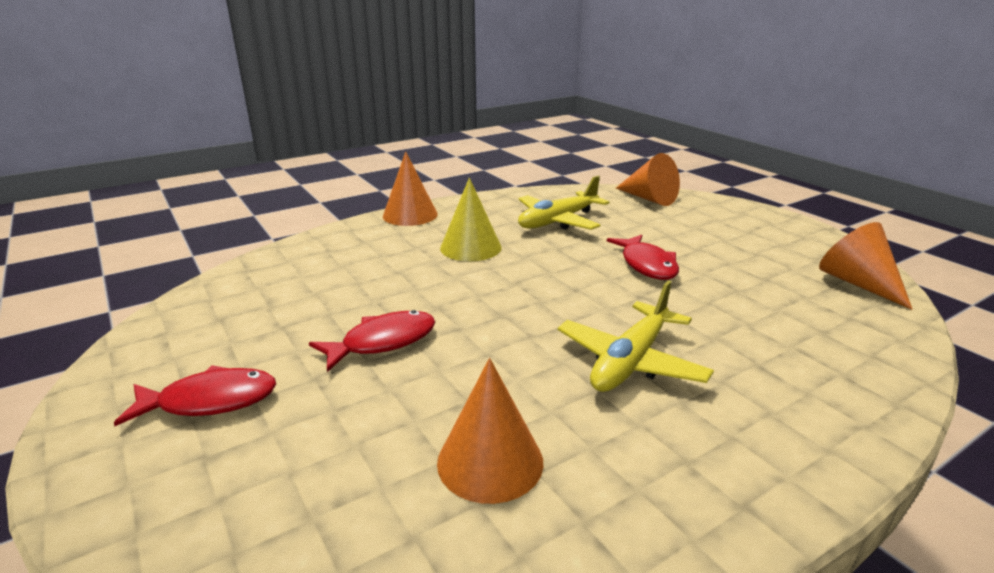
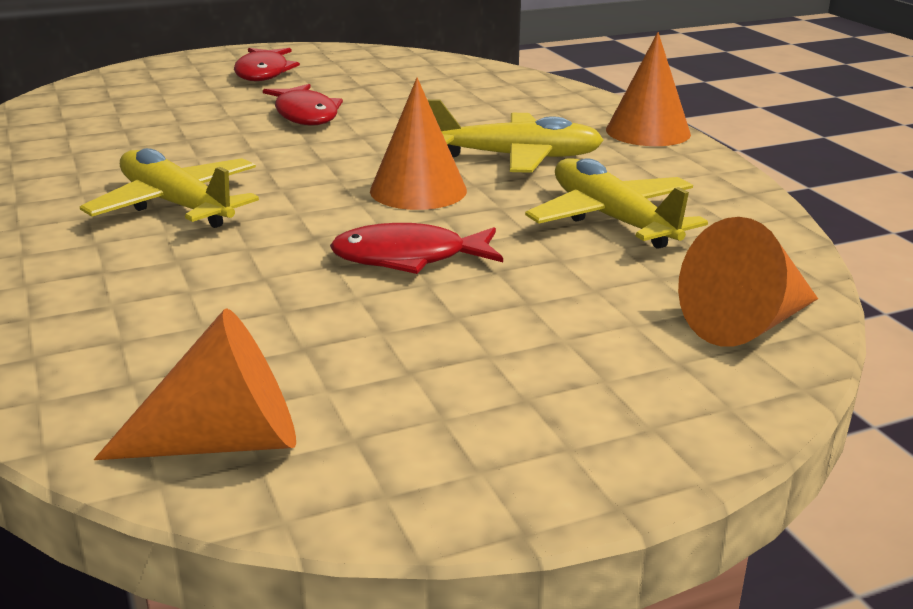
camera: 100 degrees right, 0 degrees up
(470, 247) = (517, 157): yellow cone -> yellow plane
(490, 461) = (102, 140): orange cone -> orange cone (418, 190)

